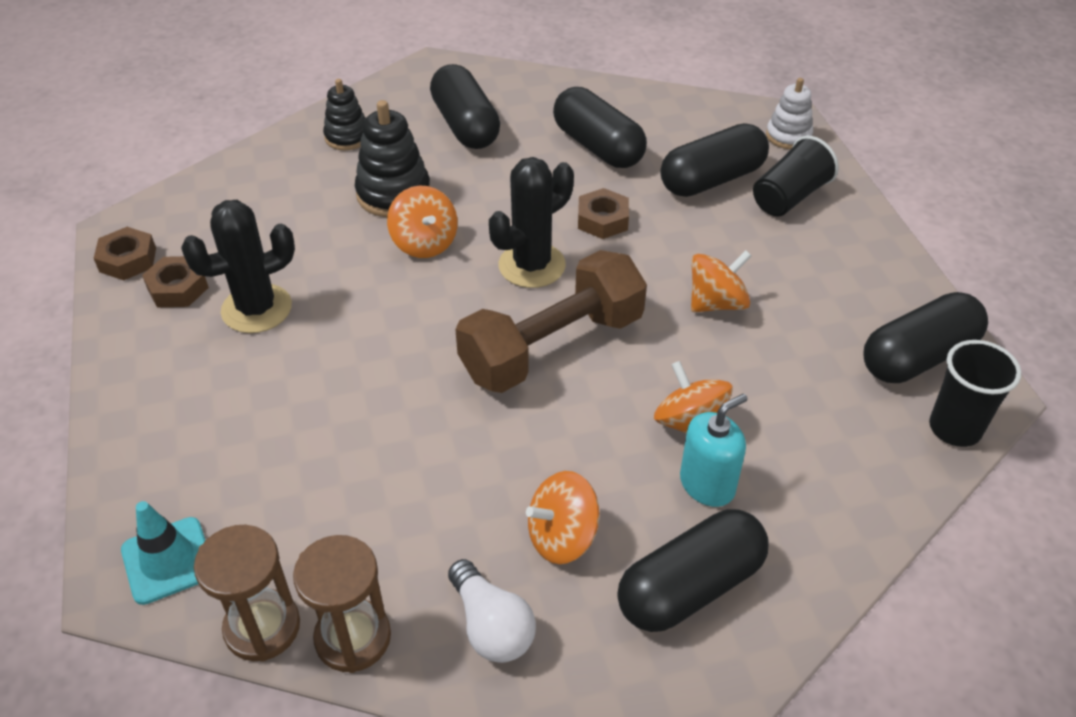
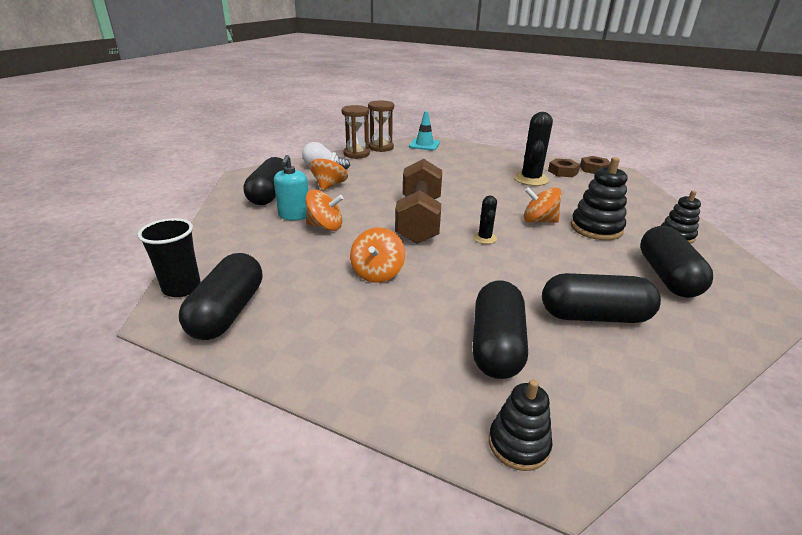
camera: 130 degrees right, 15 degrees down
(465, 125) = (667, 276): black capsule -> black capsule turned 75 degrees clockwise
(532, 265) = (484, 238): black cactus -> black cactus, size x0.54
(602, 220) = (500, 275): brown nut -> none
(788, 136) = (518, 444): white stacking toy -> black stacking toy
(789, 197) = (429, 371): black cup -> none

